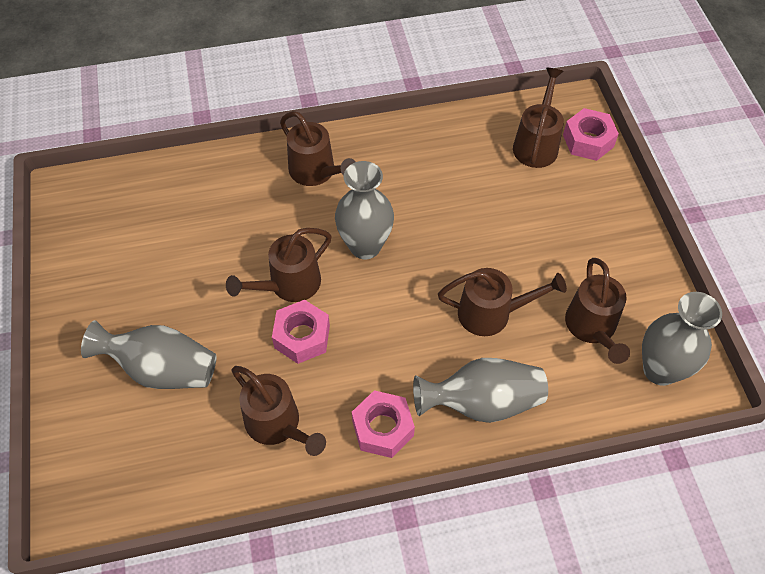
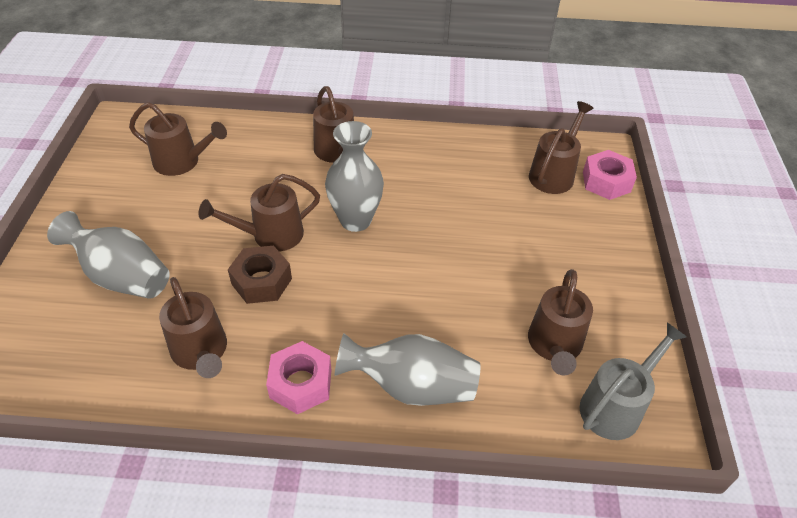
camera: 15 degrees right, 10 degrees down
(302, 337) = (261, 281): pink nut -> brown nut
(492, 313) = (455, 307): brown watering can -> brown watering can (182, 162)
(660, 370) = (616, 405): grey vase -> grey watering can

